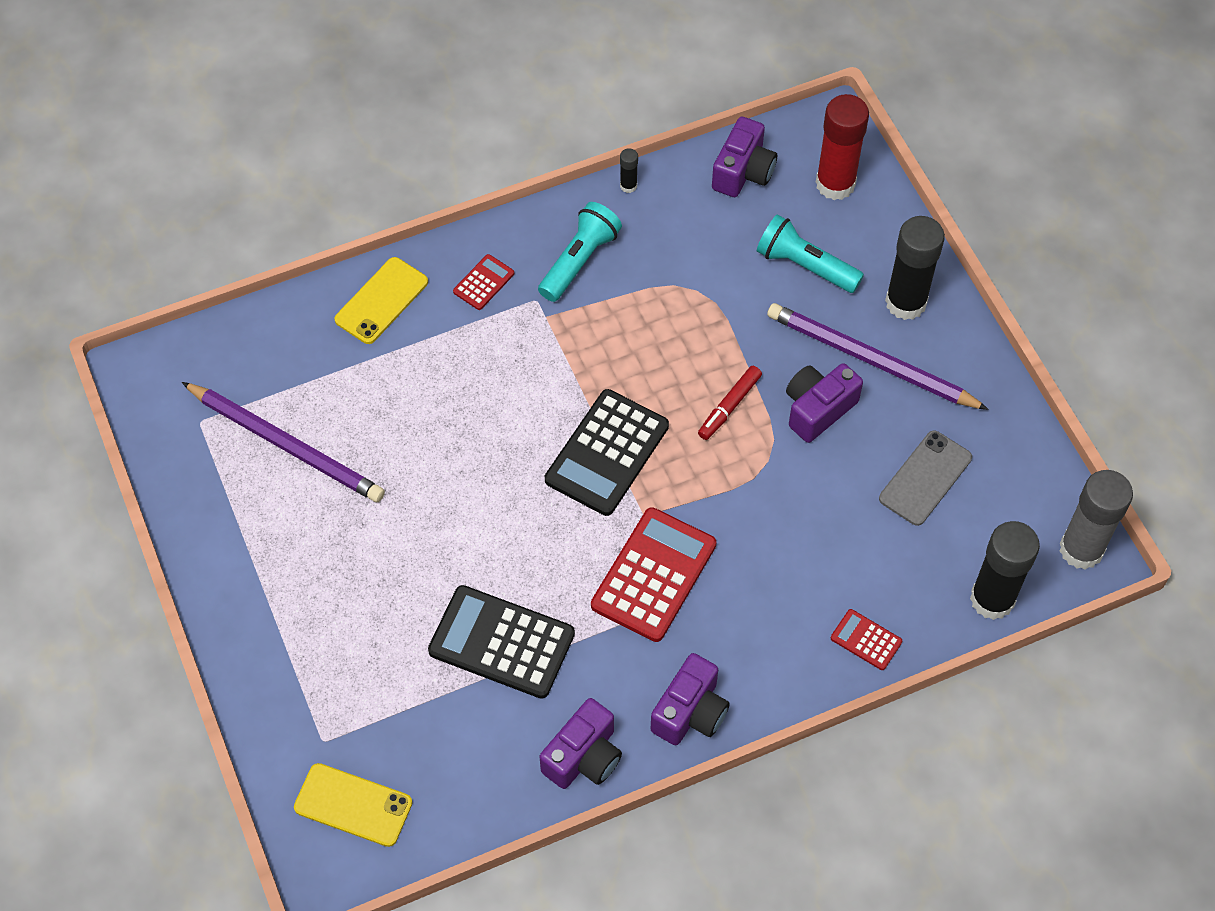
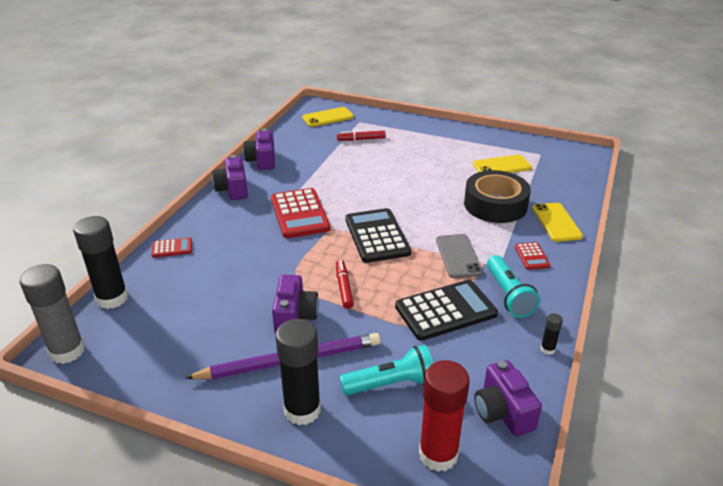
camera: 135 degrees right, 25 degrees down
(285, 444) = (501, 166): purple pencil -> yellow phone
(381, 684) = (361, 139): none -> red marker
(404, 385) = (495, 205): none -> black tape
(501, 642) = (334, 167): black calculator -> black calculator (445, 310)
(925, 478) = (198, 325): grey phone -> grey phone (458, 256)

